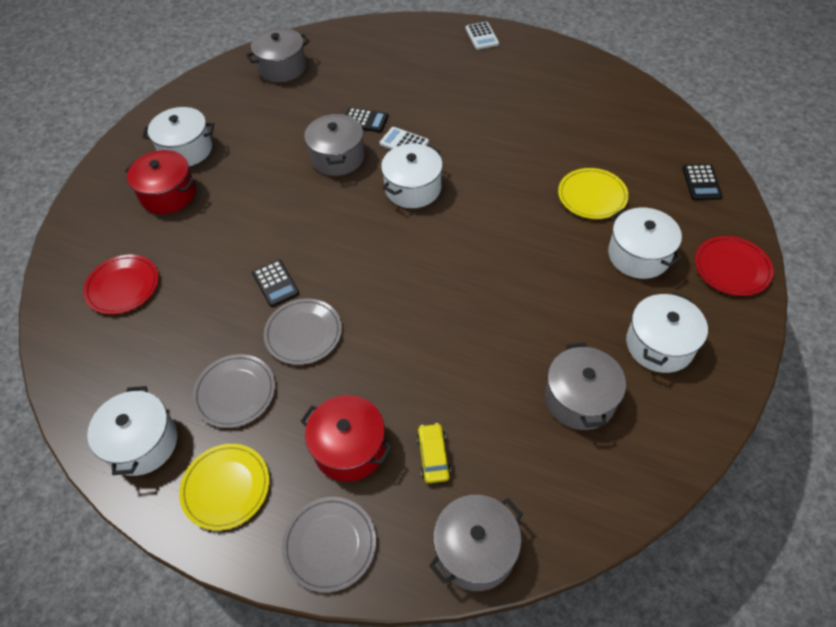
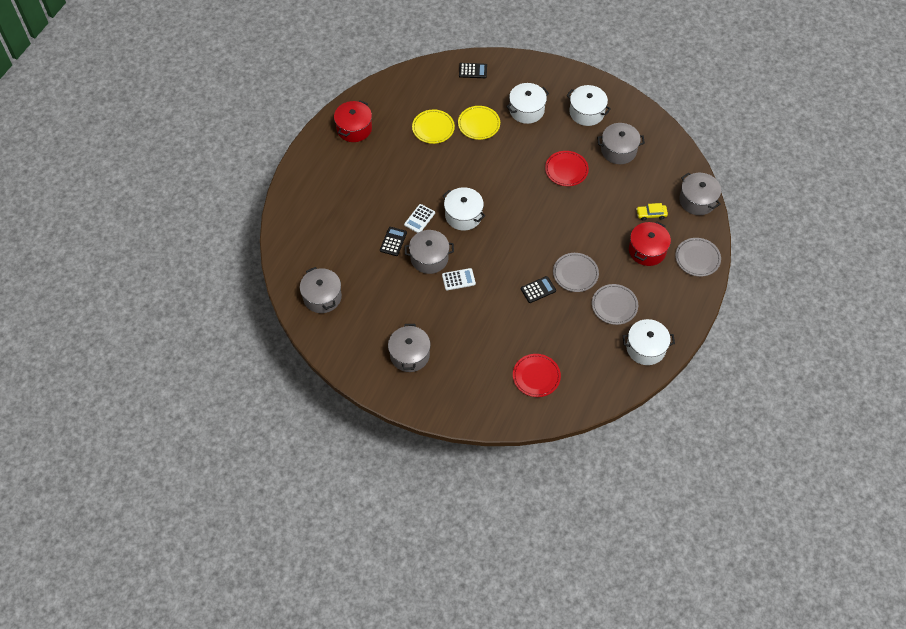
camera: 90 degrees left, 5 degrees up
(168, 194) = (455, 361): red pot -> red pot (354, 128)
(186, 149) = (409, 355): white pot -> grey pot
(226, 487) = (670, 305): yellow plate -> yellow plate (433, 128)
(482, 36) = (307, 165): white calculator -> white calculator (458, 279)
(732, 268) = (538, 72): red plate -> red plate (566, 170)

